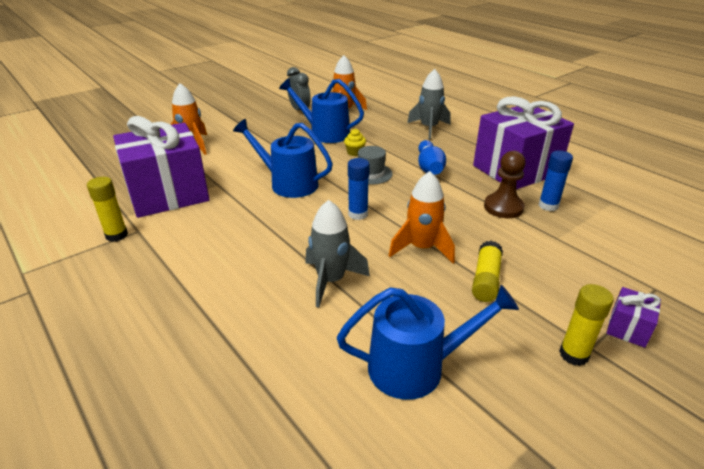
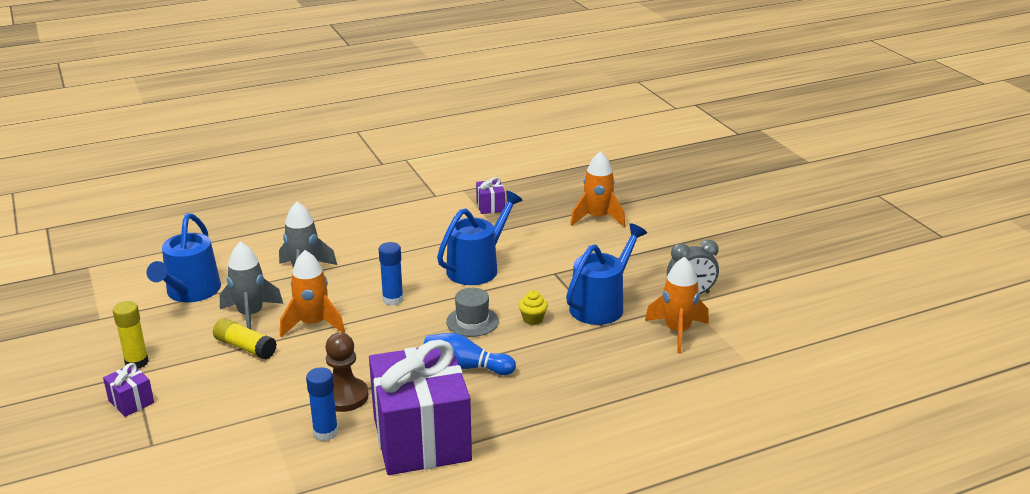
camera: 105 degrees right, 5 degrees down
(116, 235) = (433, 187): yellow glue stick -> none
(168, 194) = (490, 206): purple gift -> purple gift, size x0.40
(429, 128) = (587, 397): grey rocket -> grey rocket (251, 315)

